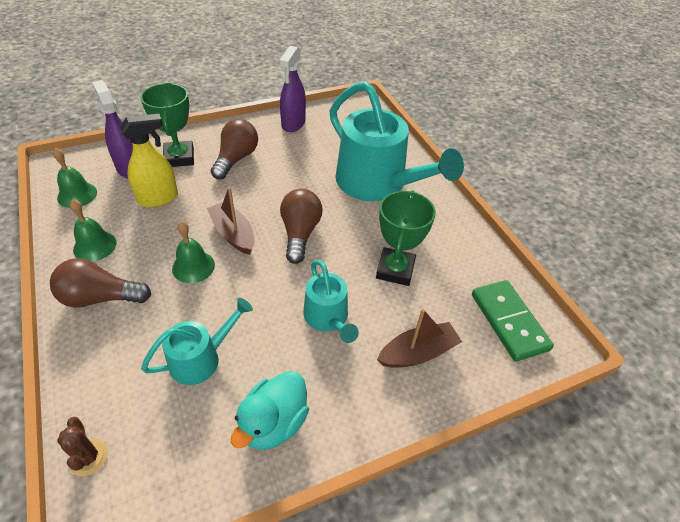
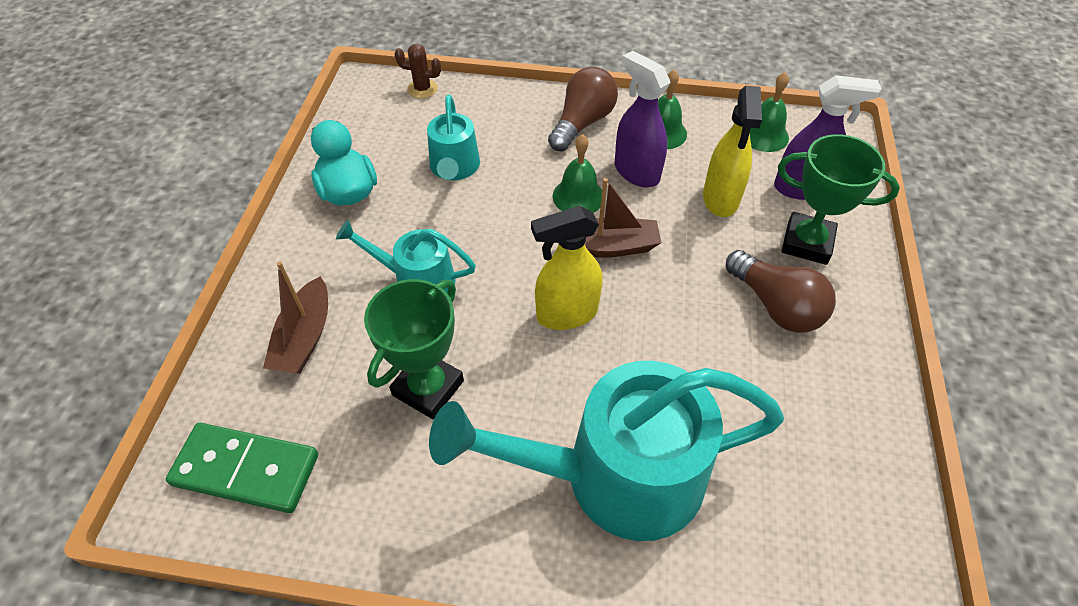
camera: 125 degrees right, 5 degrees up
(293, 124) = (857, 431): purple spray bottle -> purple spray bottle (636, 172)
(300, 233) = (566, 314): brown light bulb -> yellow spray bottle
(395, 270) = (428, 388): green trophy -> green trophy turned 75 degrees clockwise

